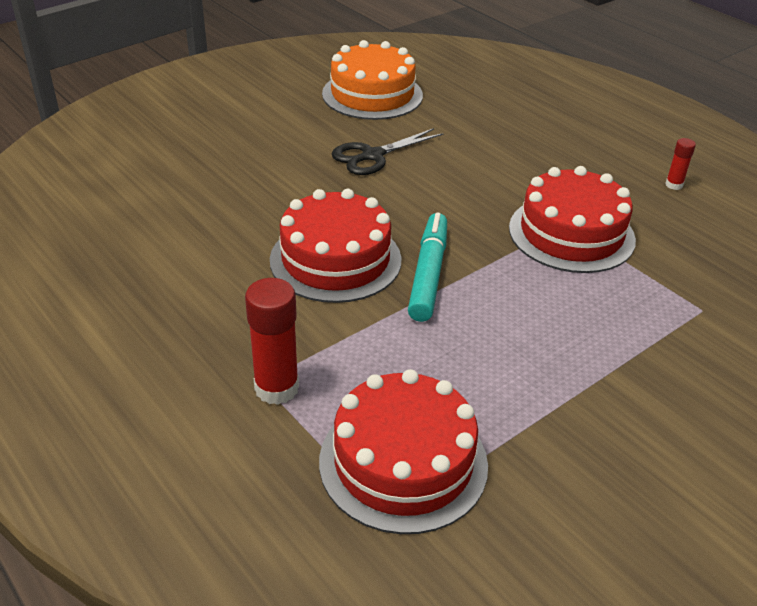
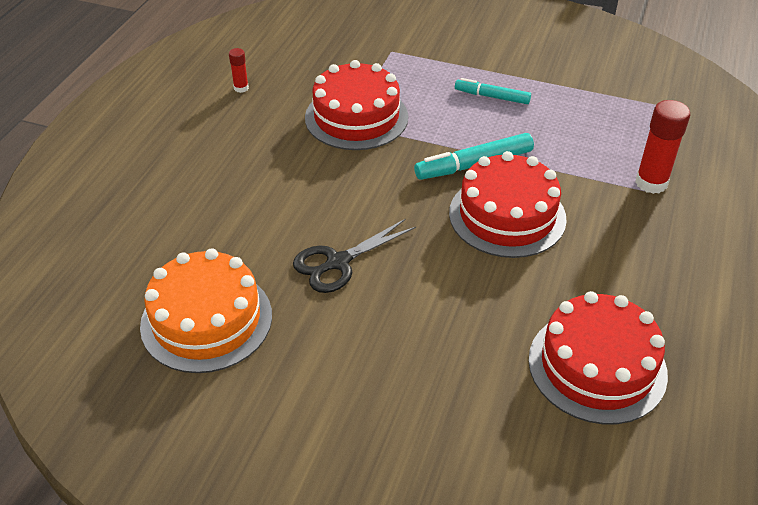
camera: 120 degrees left, 5 degrees up
(372, 156) = (338, 262): black scissors -> black scissors turned 120 degrees clockwise
(403, 462) = (637, 115): red cake -> red cake (597, 366)
(543, 346) = (492, 97): none -> turquoise marker

